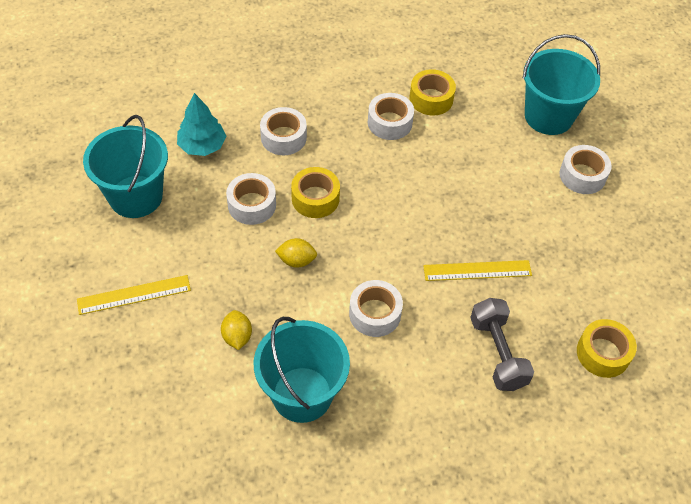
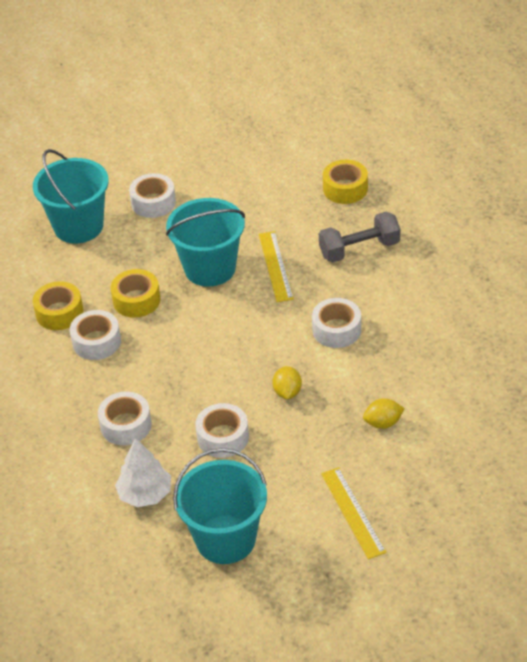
camera: 90 degrees left, 10 degrees down
(202, 146) = (145, 494): turquoise tree -> white tree
(302, 394) = (431, 369): turquoise bucket -> turquoise bucket (210, 268)
(315, 198) = (207, 388): yellow tape -> yellow tape (136, 300)

